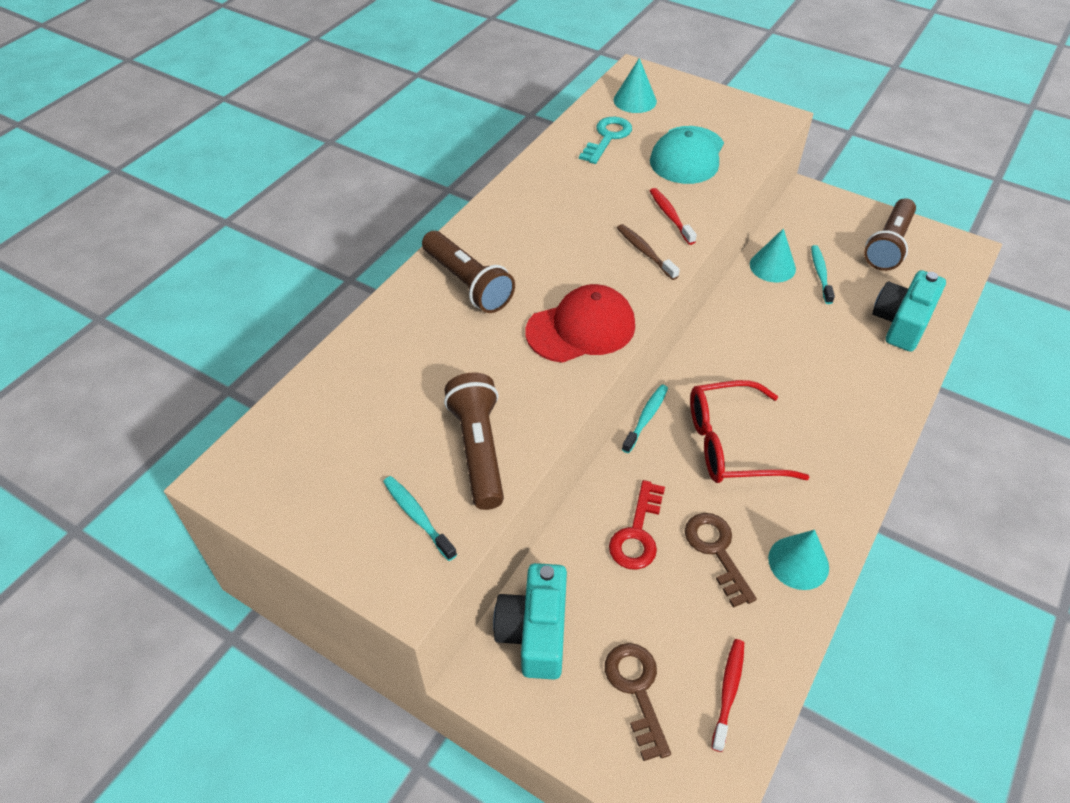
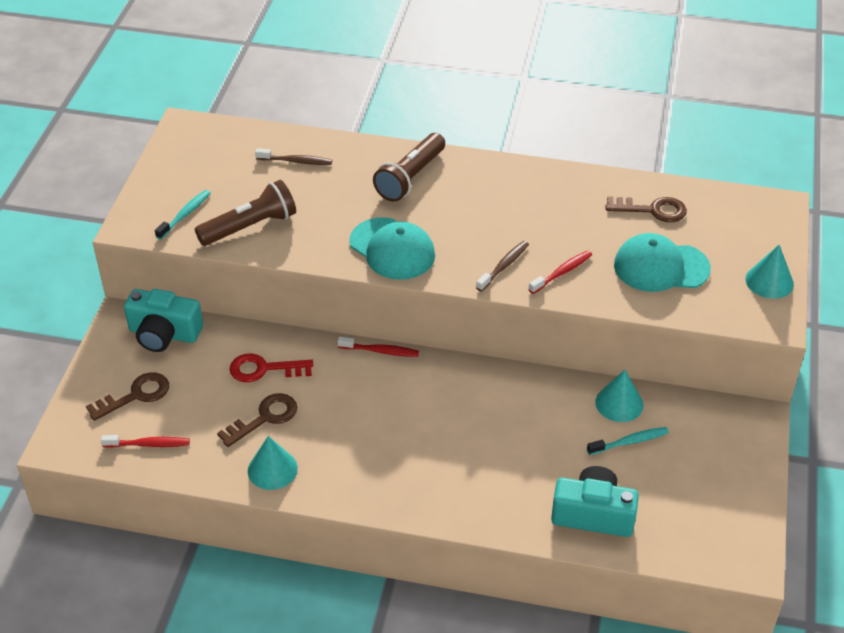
camera: 70 degrees right, 5 degrees down
(377, 375) = (296, 161): none -> brown toothbrush
(535, 631) = (164, 334): turquoise camera -> turquoise camera turned 150 degrees counterclockwise
(581, 328) = (392, 249): red cap -> turquoise cap
(607, 138) = (652, 210): turquoise key -> brown key
(635, 100) = (727, 215): turquoise cone -> turquoise cone (769, 281)
(646, 418) = (380, 351): turquoise toothbrush -> red toothbrush
(730, 444) = (376, 408): red glasses -> none
(888, 245) = (711, 493): brown flashlight -> none

